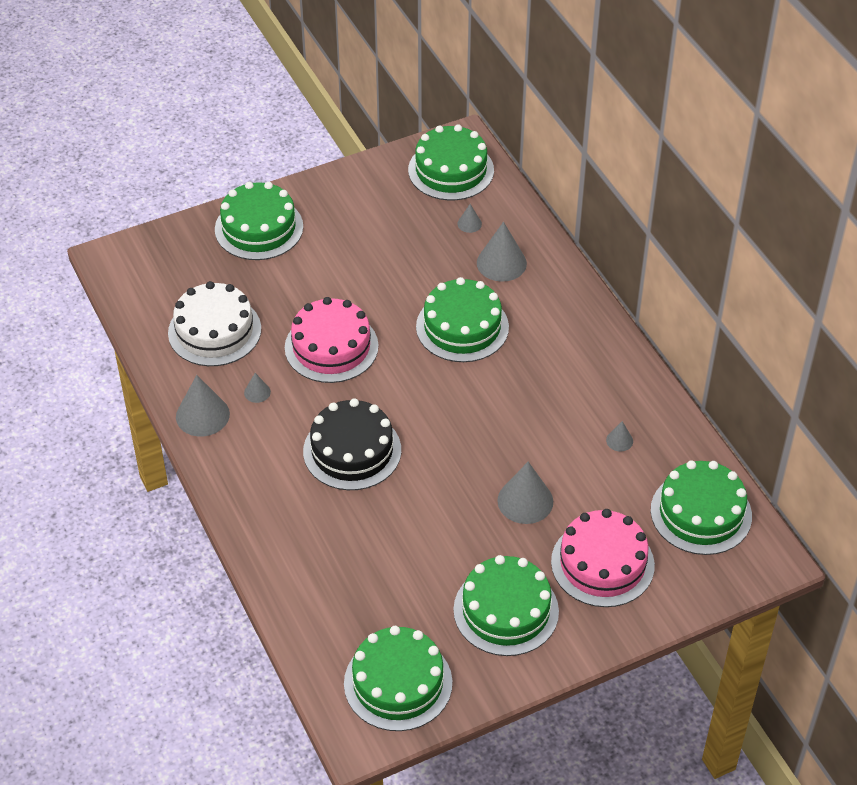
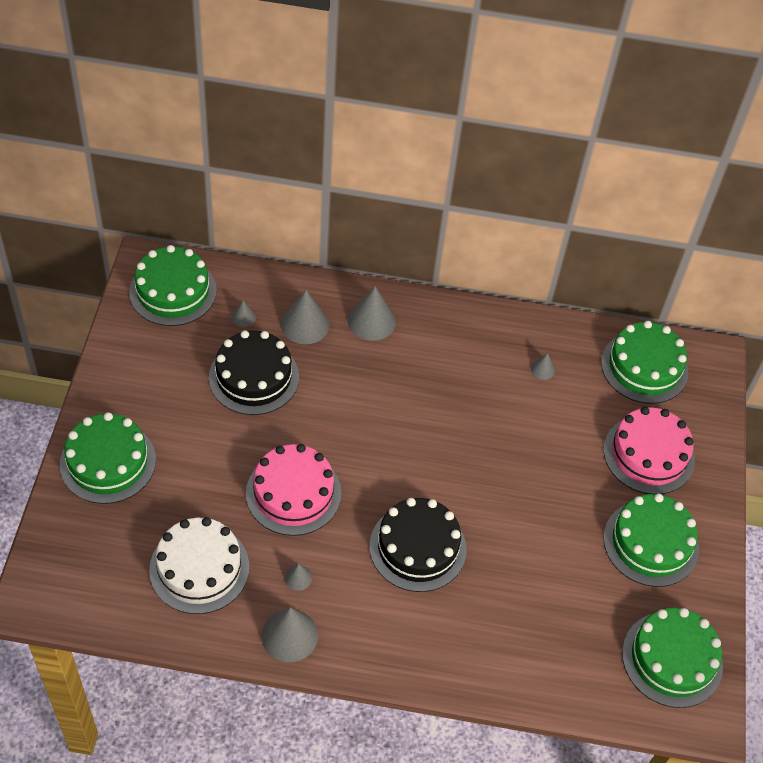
camera: 60 degrees left, 5 degrees up
(417, 262) = (254, 377): none -> black cake
(462, 327) = (349, 392): green cake -> none
(525, 501) = (556, 464): grey cone -> grey cone (371, 321)

